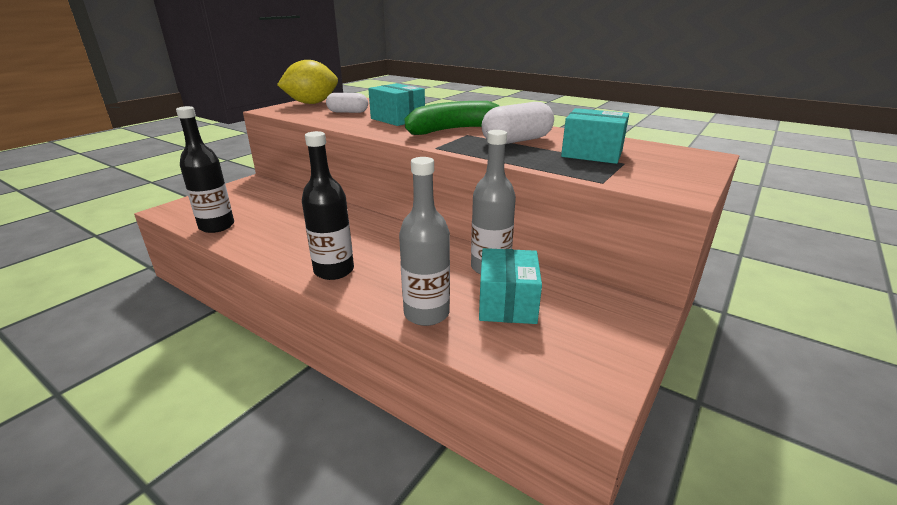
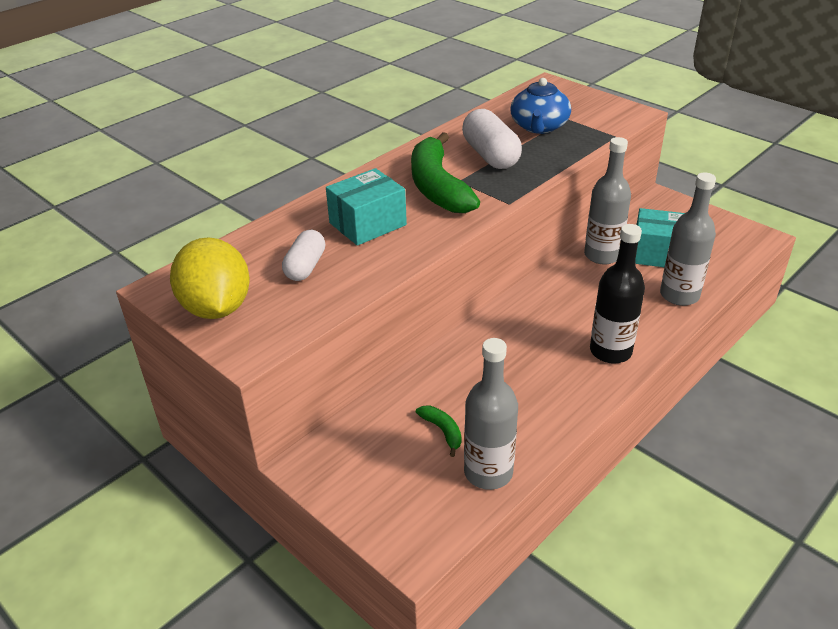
camera: 80 degrees left, 10 degrees up
(216, 226) = (488, 472): black bottle -> grey bottle
(262, 211) = (442, 431): none -> green banana
(592, 153) = (539, 126): turquoise box -> blue teapot

